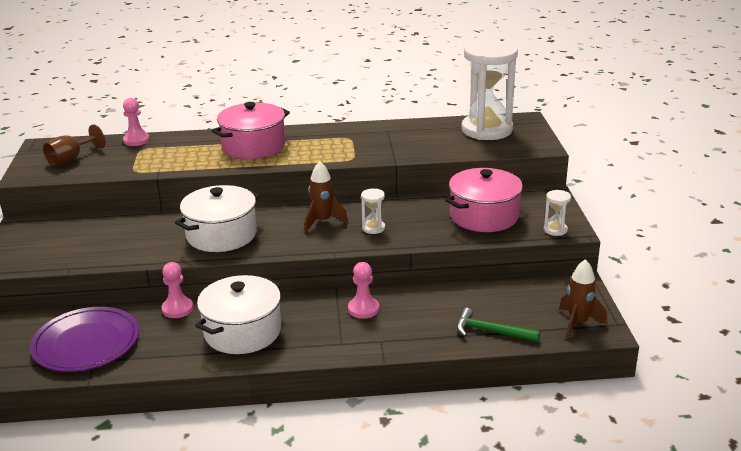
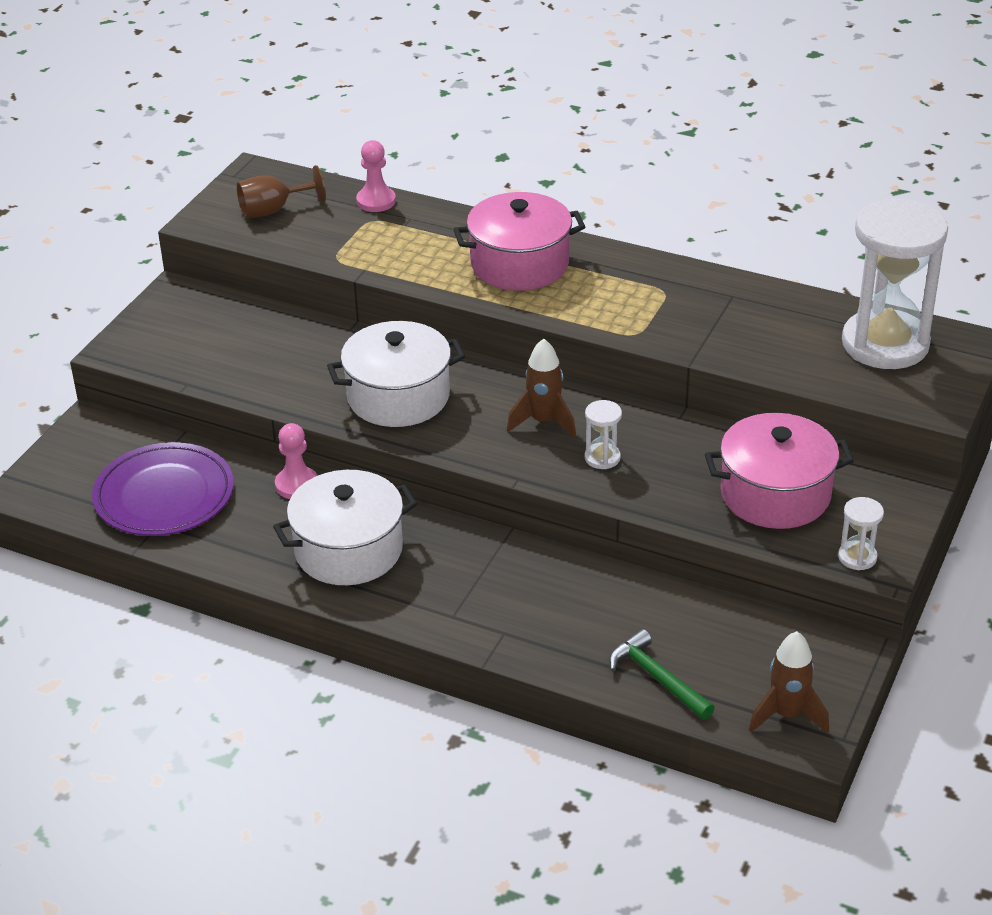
camera: 30 degrees right, 10 degrees up
(363, 309) = (520, 576): pink pawn -> none

